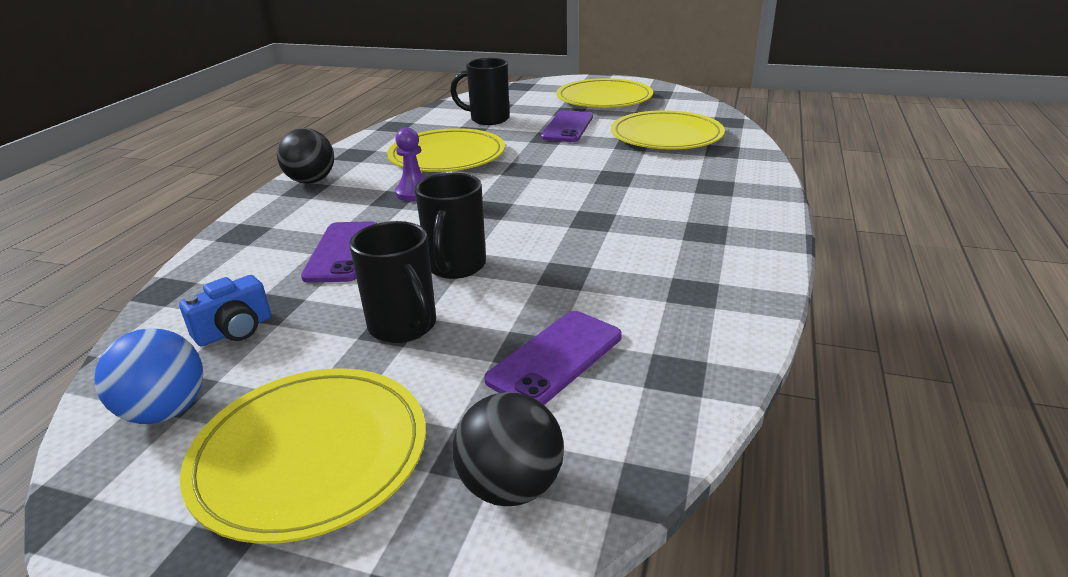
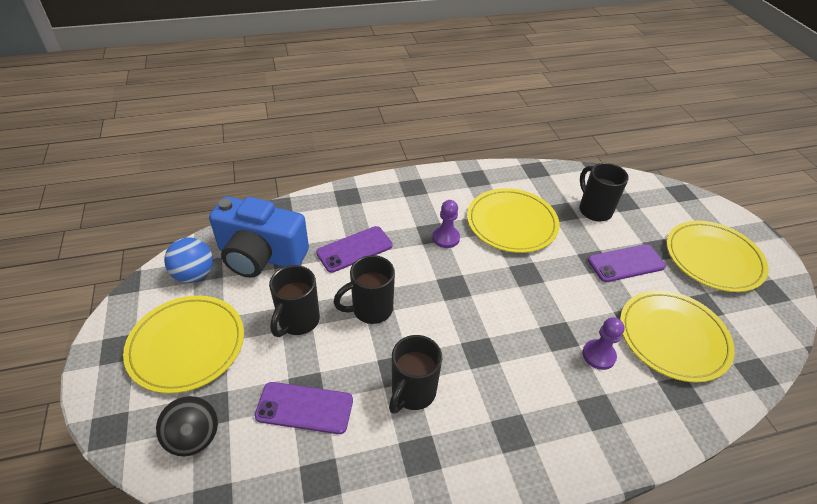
camera: 55 degrees right, 15 degrees up
(235, 330) = (260, 256): blue camera -> blue camera, size x2.15
(311, 181) = (424, 183): black ball -> none
(606, 273) = (412, 392): none -> black mug
(655, 168) = (598, 355): none -> purple pawn

